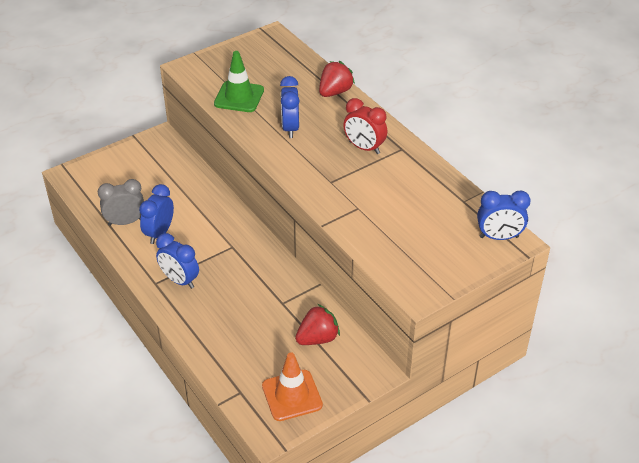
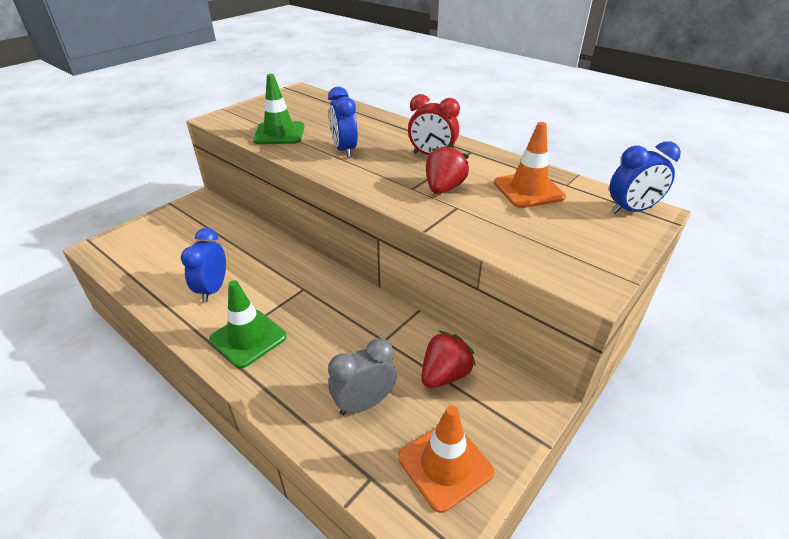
camera: 15 degrees left, 5 degrees down
(125, 222) = (169, 284): grey clock -> grey clock (364, 403)
(180, 280) = (248, 338): blue clock -> green traffic cone
(335, 92) = (378, 119): red strawberry -> red strawberry (443, 188)
(427, 201) = (528, 190): none -> orange traffic cone

